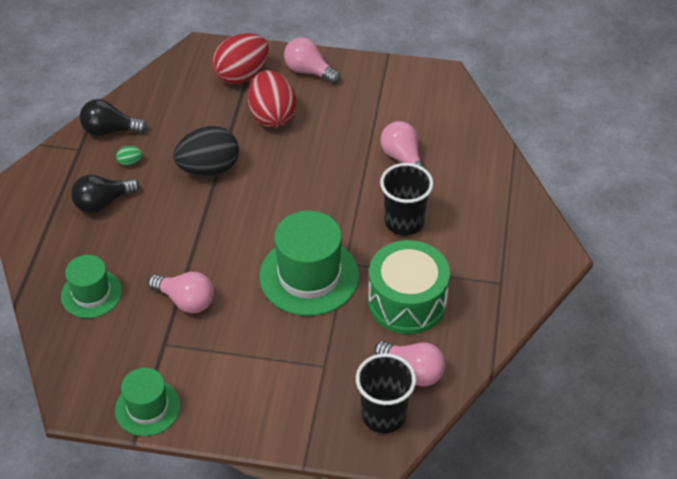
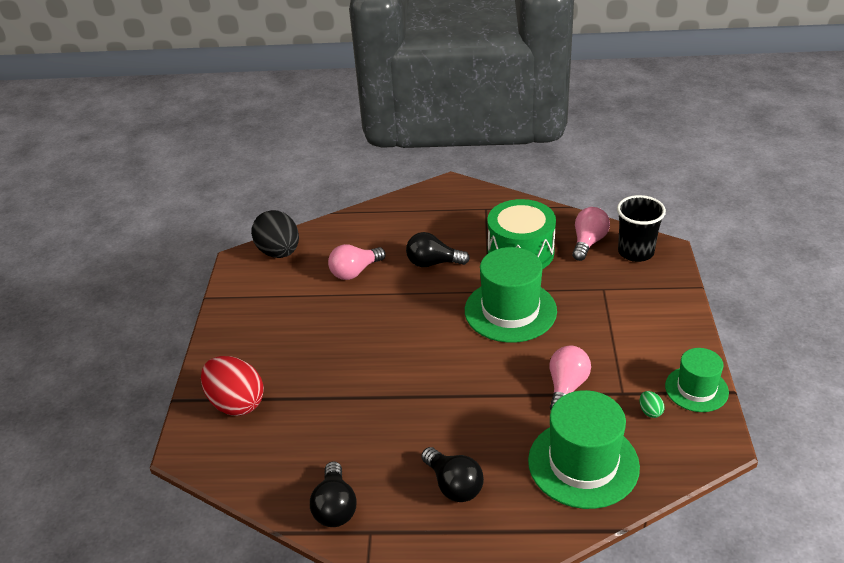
camera: 95 degrees left, 10 degrees down
(91, 293) = (583, 463): green hat -> green hat, size x1.66
(130, 162) = (386, 475): green egg -> green egg (650, 411)
(209, 169) = (387, 404): black egg -> black egg (279, 252)
(272, 116) = (302, 368): red egg -> none
(309, 71) = (231, 350): pink light bulb -> none
(404, 222) = (433, 263): black cup -> black light bulb

